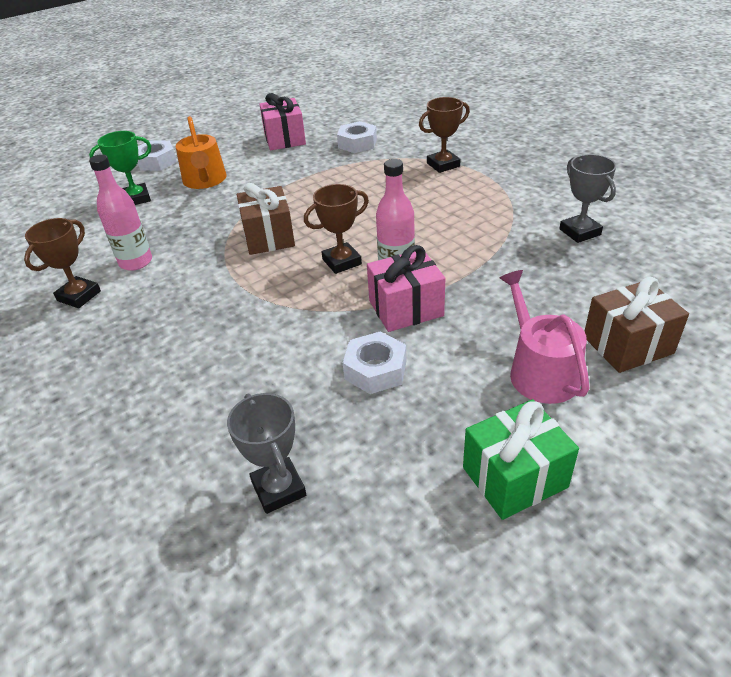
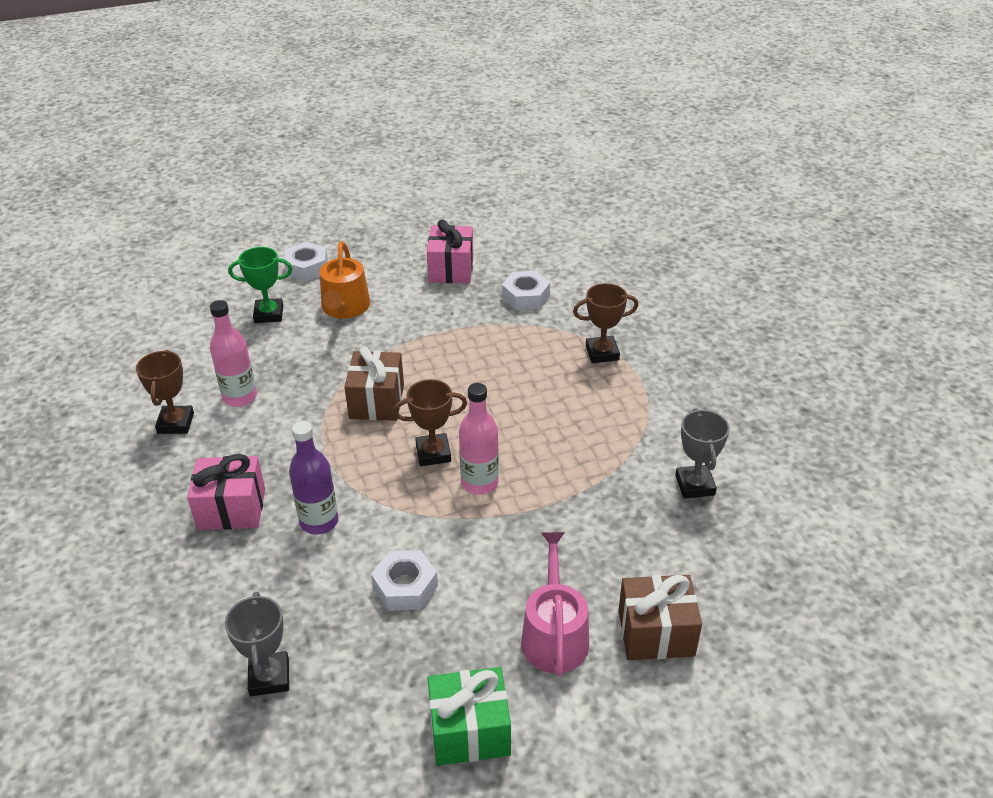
camera: 15 degrees right, 0 degrees up
(79, 296) = (176, 423): brown trophy -> brown trophy turned 45 degrees counterclockwise
(262, 339) = (319, 521): none -> purple bottle
(406, 308) = (467, 527): pink gift -> pink gift (231, 509)

